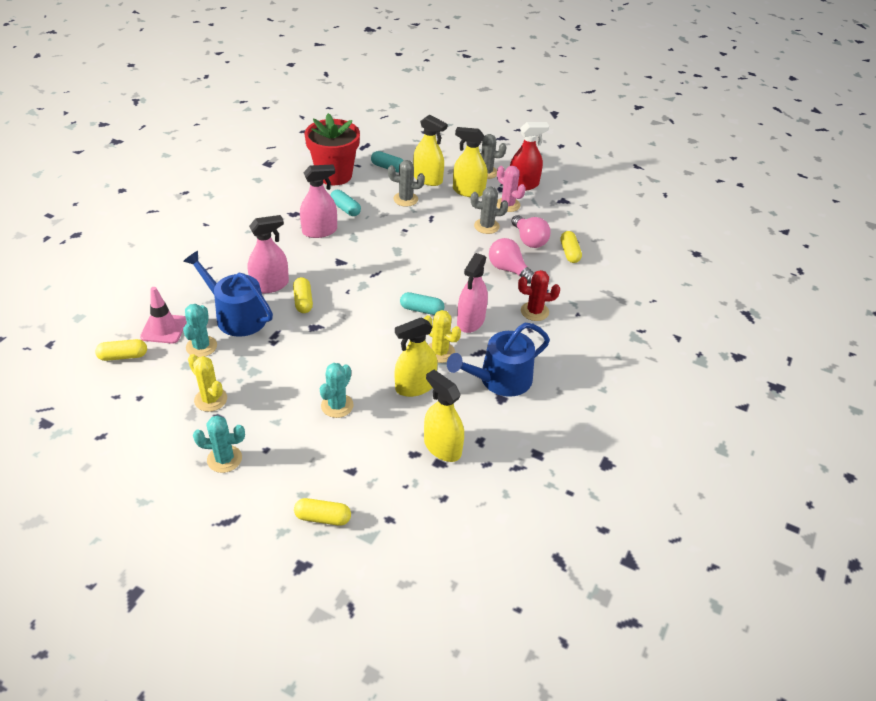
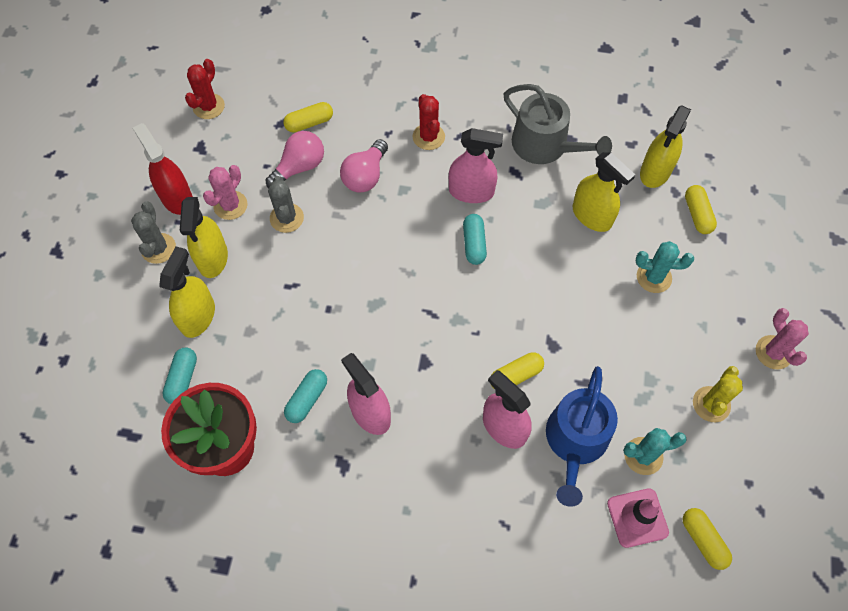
camera: 105 degrees left, 20 degrees up
(224, 459) = (773, 352): turquoise cactus -> pink cactus
(323, 517) = (783, 240): yellow capsule -> yellow capsule (697, 214)
(405, 199) = (258, 329): grey cactus -> none
(440, 352) = (532, 207): yellow cactus -> none
(500, 379) = (545, 146): blue watering can -> grey watering can
(600, 210) = (208, 106): none -> red cactus

